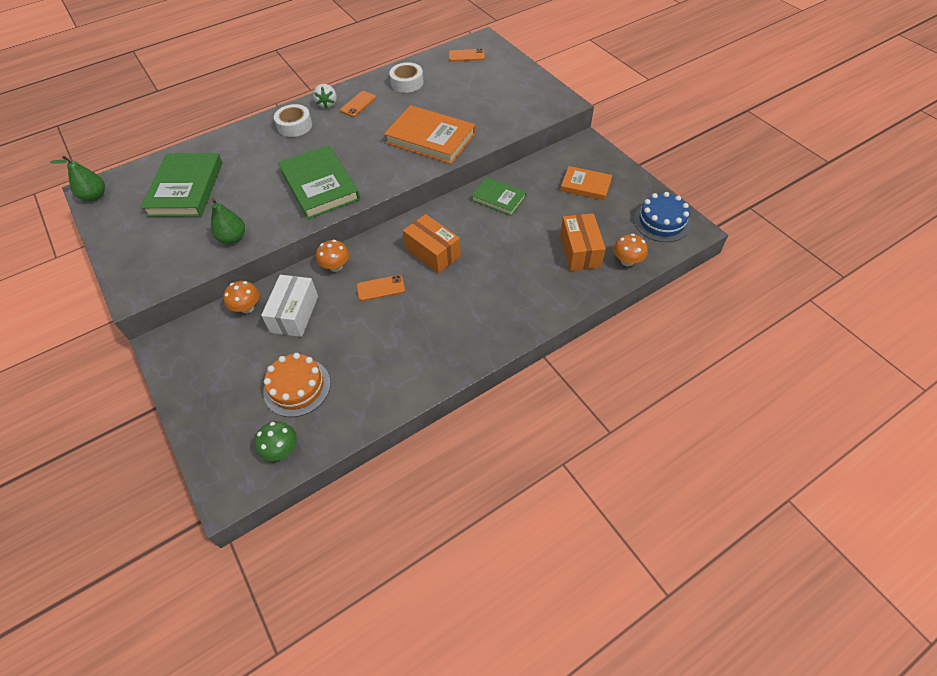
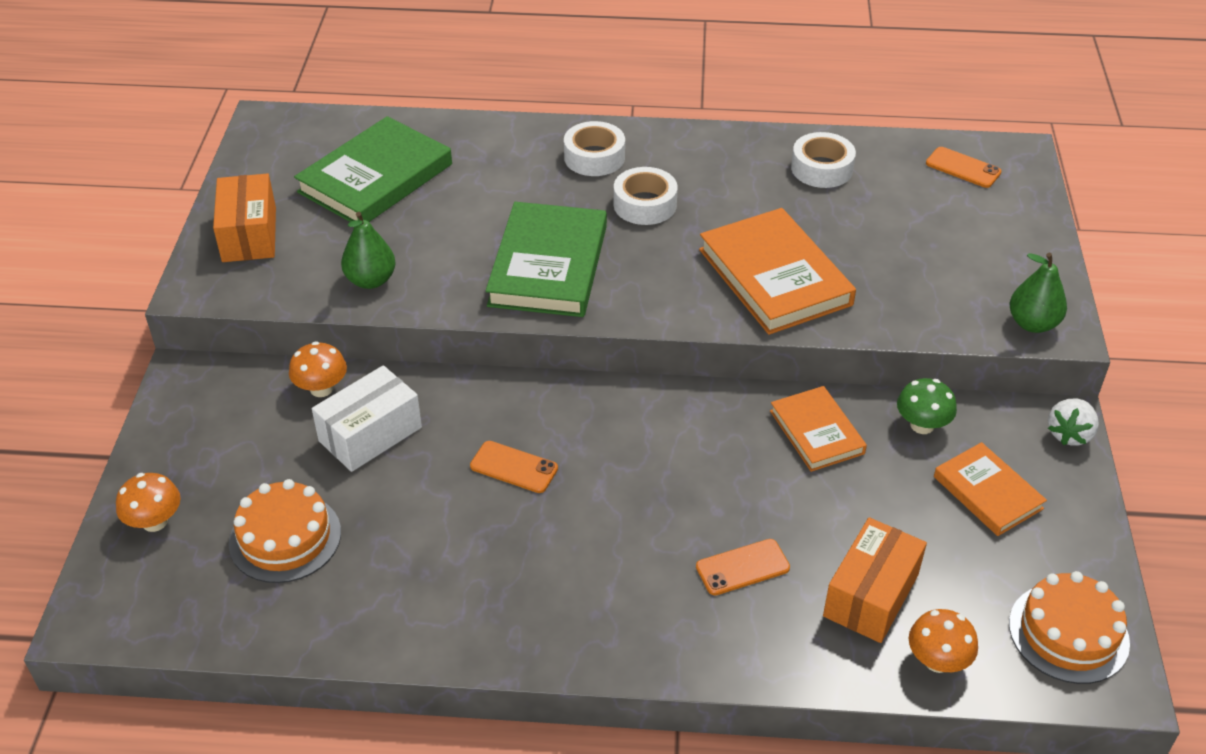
camera: 35 degrees right, 10 degrees down
(95, 196) = (264, 132): green pear -> green pear (1032, 323)
(281, 449) = (195, 608): green mushroom -> green mushroom (922, 425)
(327, 104) = (670, 146): white strawberry -> white strawberry (1069, 434)
(336, 266) = (482, 398): orange mushroom -> orange mushroom (155, 521)
(340, 135) = (645, 204): none -> white tape
(358, 104) = (715, 168): orange phone -> orange phone (742, 567)
(433, 252) = (635, 459): orange box -> orange box (249, 234)
(498, 198) = (816, 432): green book -> orange book
(661, 221) = (1068, 633): blue cake -> orange cake

